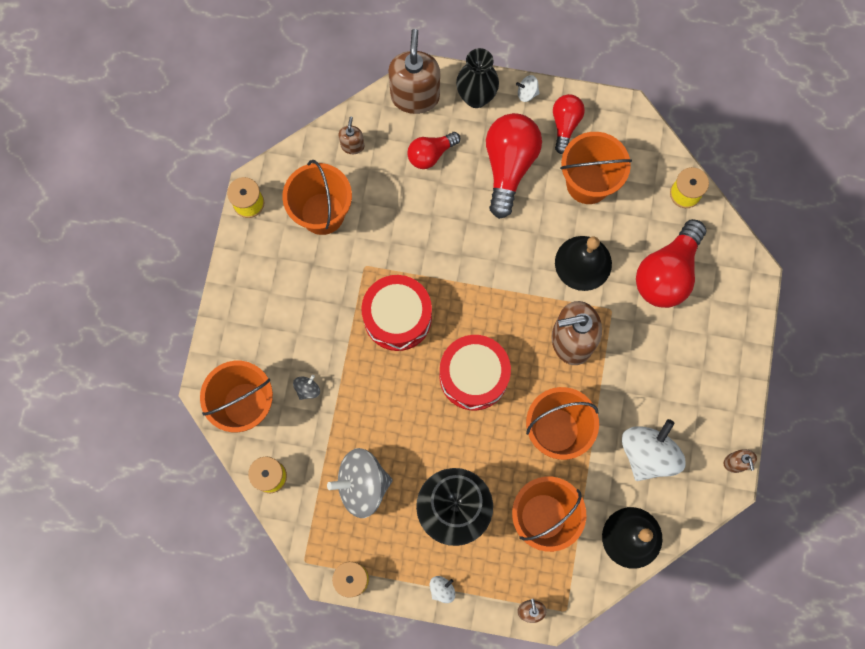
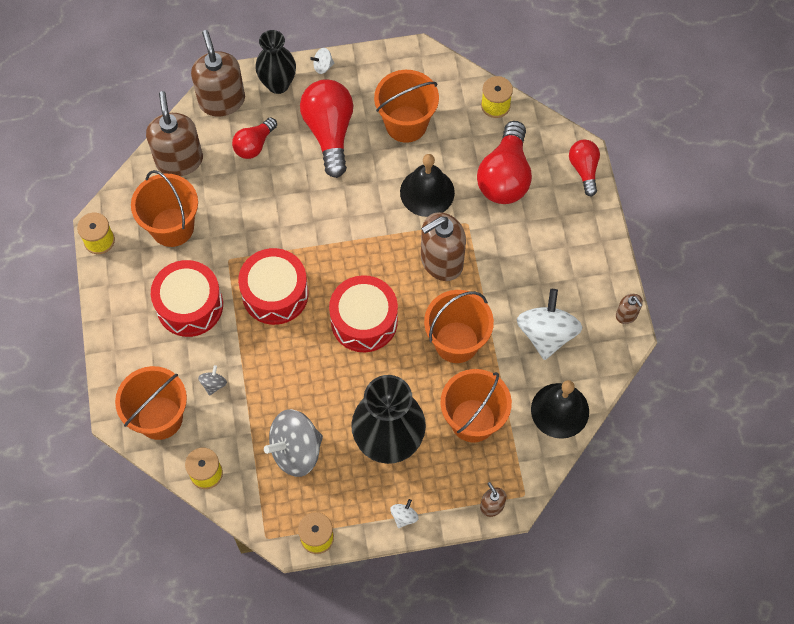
camera: 20 degrees left, 10 degrees down
(312, 300) = (189, 305): none -> red drum
(352, 145) = (179, 160): brown soap dispenser -> brown soap dispenser, size x2.08
(565, 124) = (367, 82): red light bulb -> red light bulb (584, 169)

